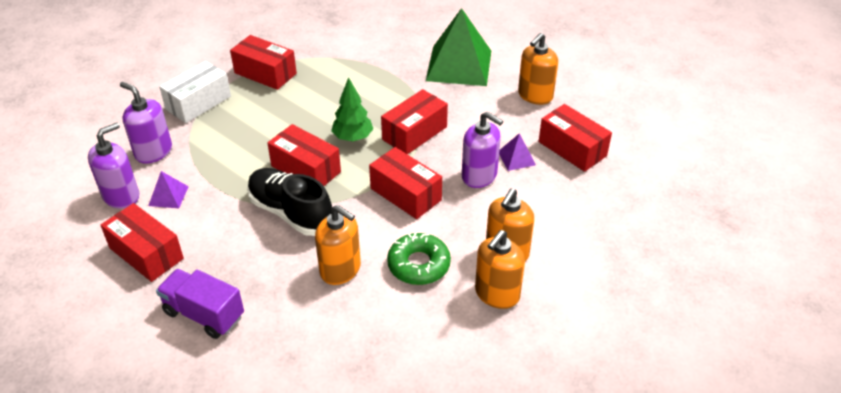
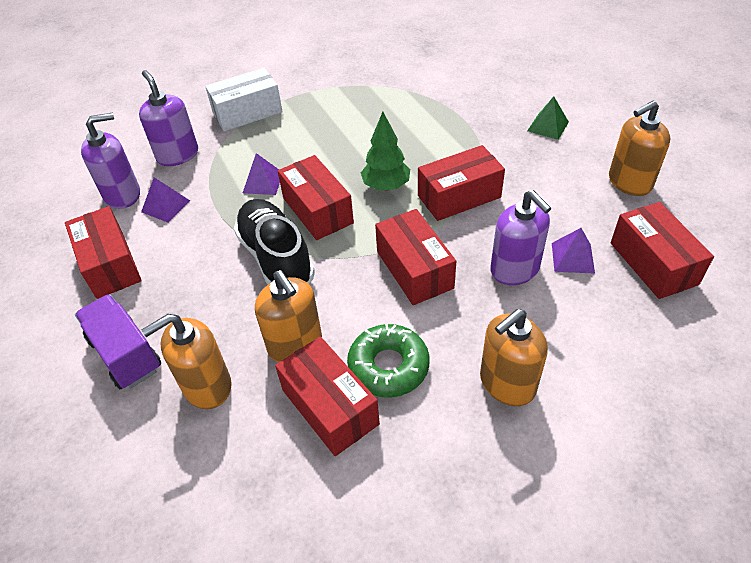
camera: 25 degrees right, 5 degrees up
(246, 157) = (263, 182): none -> purple pyramid
(265, 73) = (329, 94): red box -> red box (330, 407)
(459, 65) = (548, 126): green pyramid -> green pyramid, size x0.44
(497, 294) = (469, 439): orange soap dispenser -> orange soap dispenser (207, 386)

